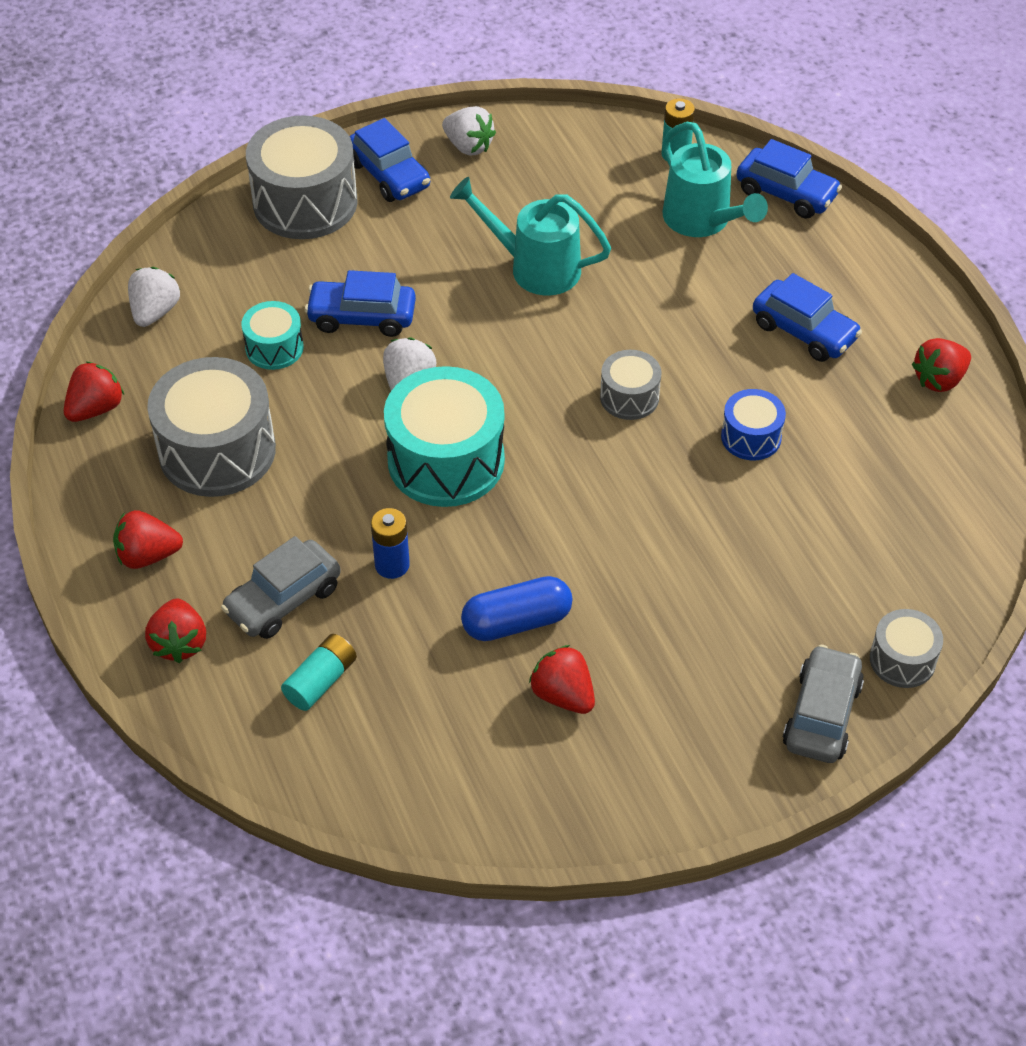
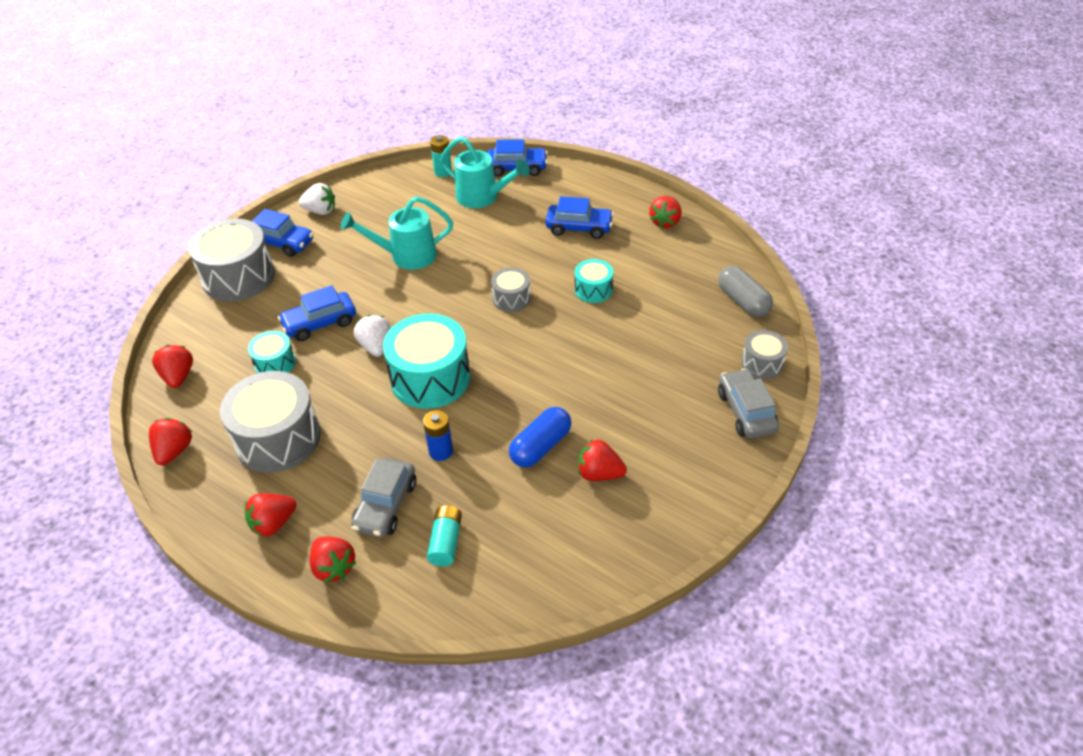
camera: 30 degrees left, 5 degrees down
(155, 312) = (178, 376): white strawberry -> red strawberry
(751, 437) = (593, 290): blue drum -> turquoise drum
(952, 556) = (742, 301): none -> grey capsule

